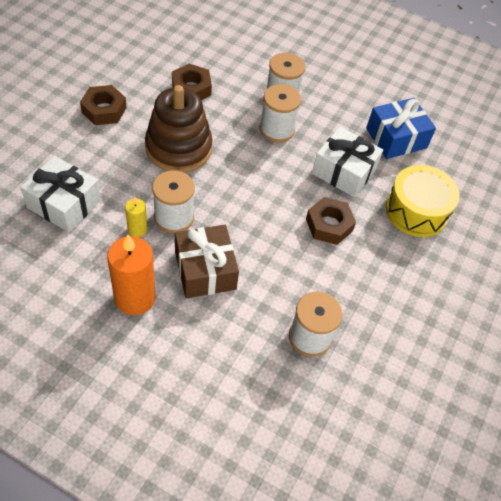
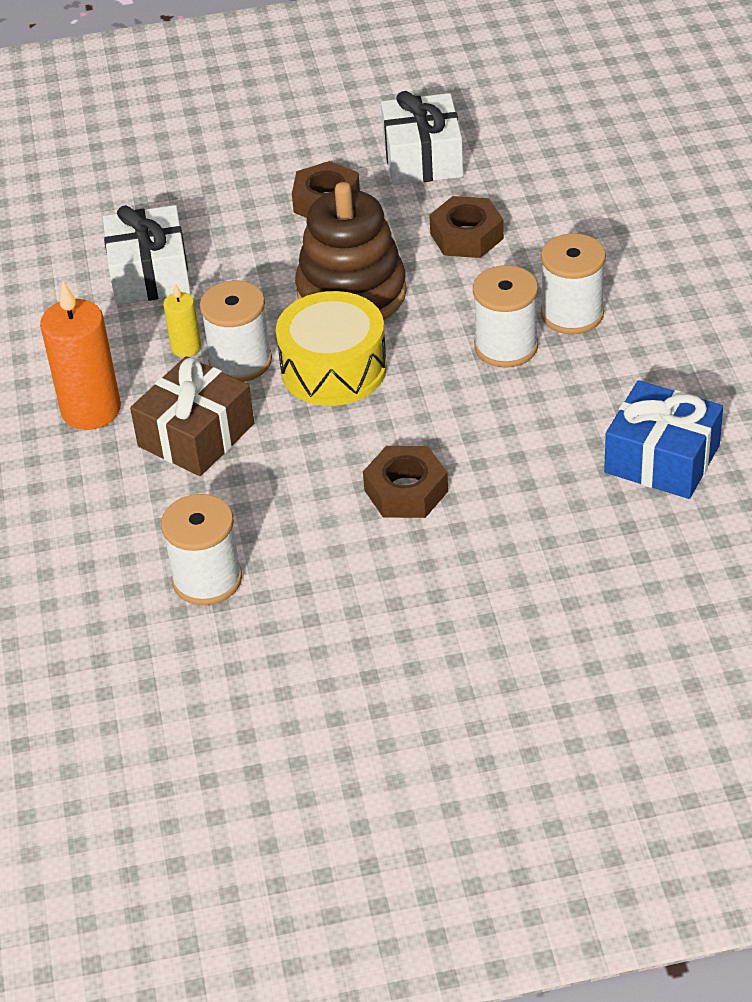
camera: 60 degrees right, 10 degrees down
(344, 171) = (520, 448): white gift -> white gift (422, 158)
(416, 211) = (548, 556): yellow drum -> yellow drum (333, 369)

